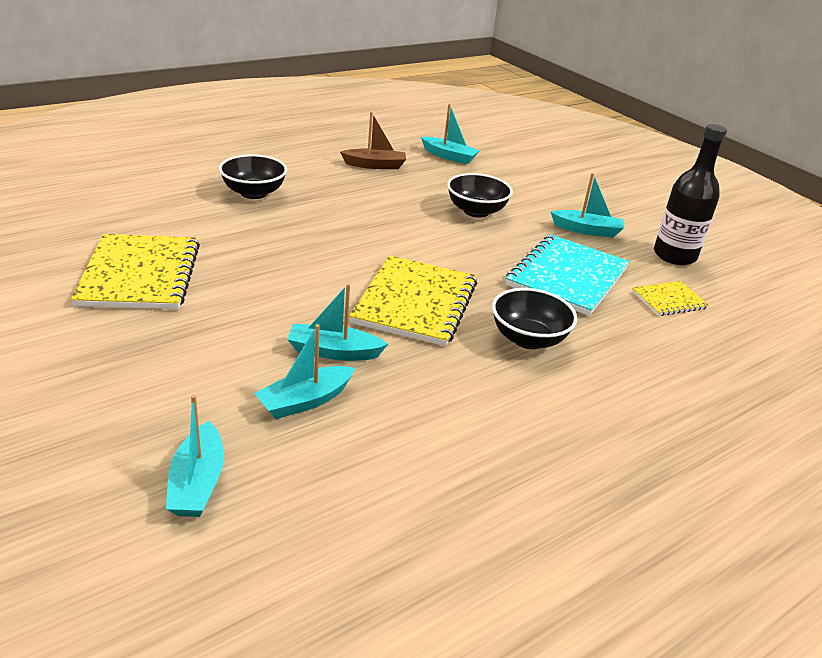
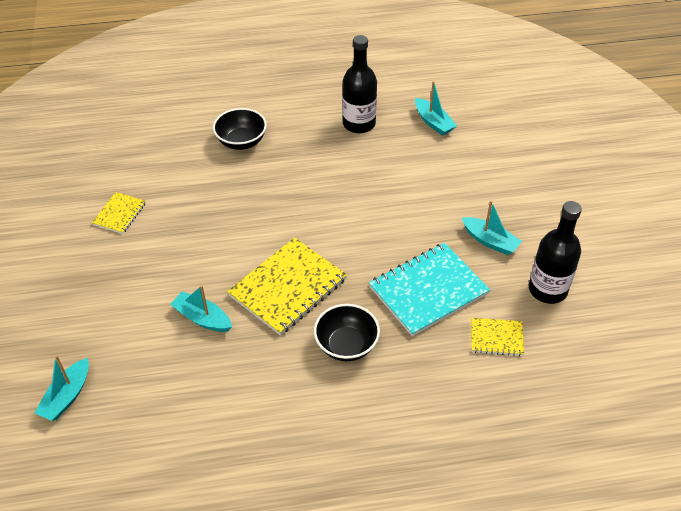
camera: 30 degrees right, 15 degrees up
(140, 275) = (120, 214): yellow notebook -> yellow notebook, size x0.51
(305, 401) = (160, 355): turquoise boat -> none
(375, 165) = (359, 124): brown boat -> black bottle
(476, 211) = (407, 198): black bowl -> none

